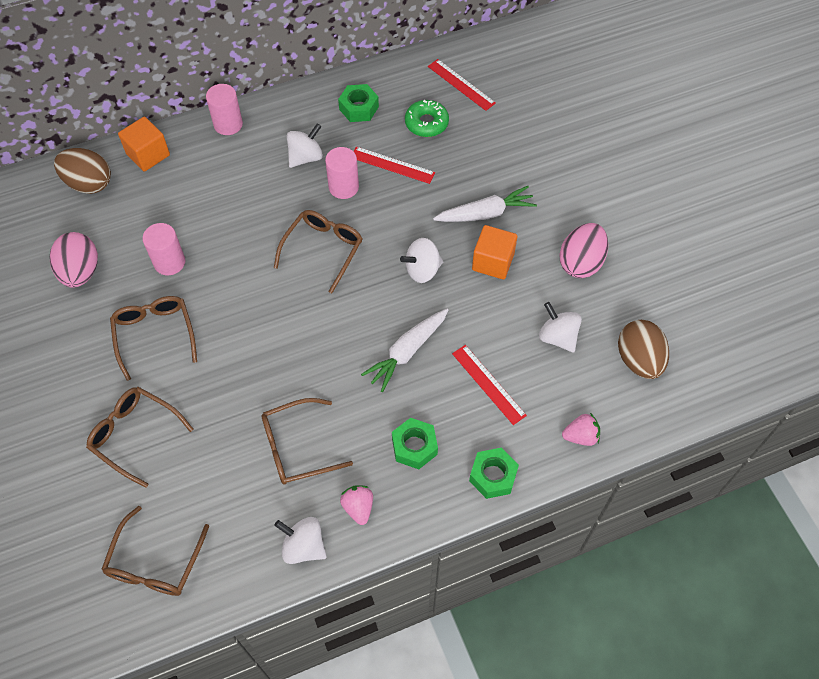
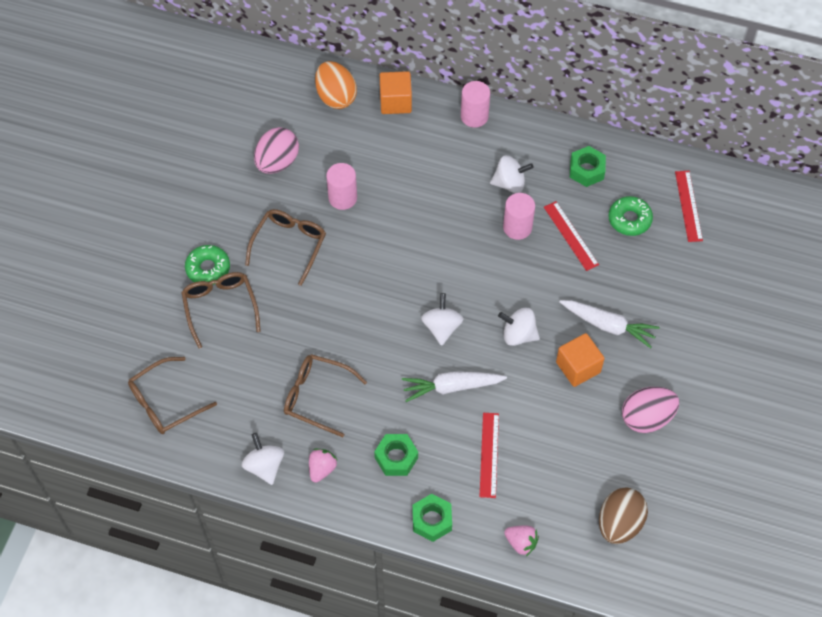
camera: 40 degrees right, 0 degrees up
(89, 183) = (336, 97): brown egg -> orange egg
(92, 409) = (208, 268): none -> green donut
(323, 250) = (458, 266): brown glasses -> none
(557, 337) = (573, 460): white spinning top -> white spinning top (441, 327)

